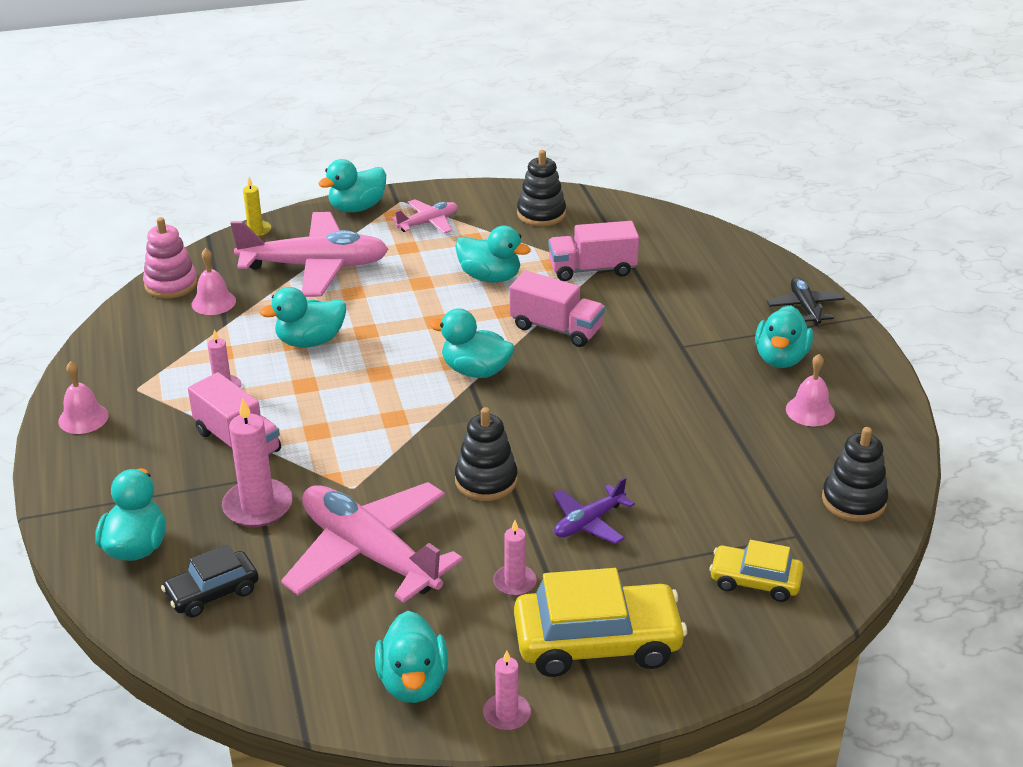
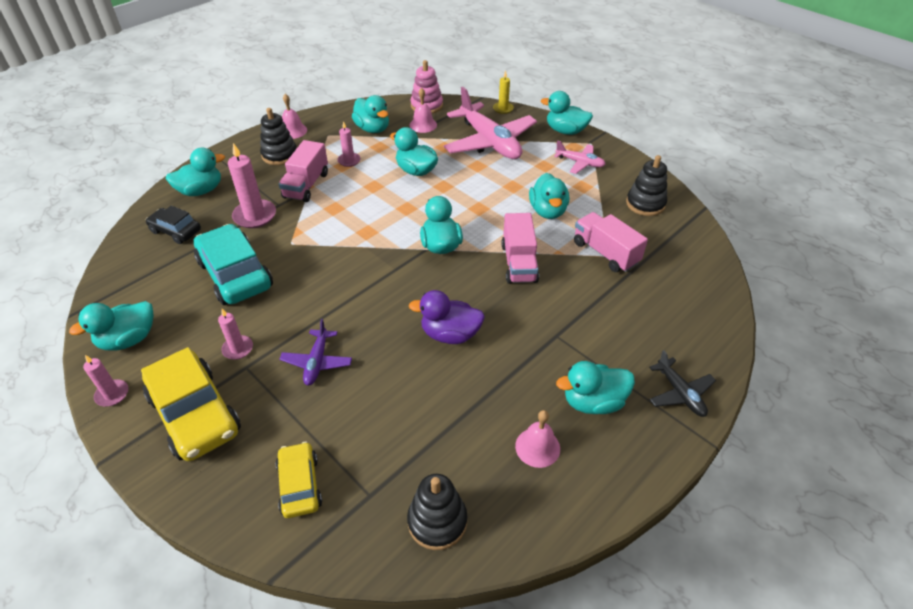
camera: 60 degrees right, 10 degrees up
(170, 346) = (373, 129): none -> turquoise duck
(369, 553) = (235, 274): pink plane -> turquoise car
(486, 480) = (331, 295): black stacking toy -> black stacking toy (279, 155)
(589, 522) = (317, 362): purple plane -> purple plane turned 105 degrees counterclockwise
(624, 413) = (450, 334): none -> purple duck
(805, 307) = (680, 393): black plane -> black plane turned 105 degrees clockwise

